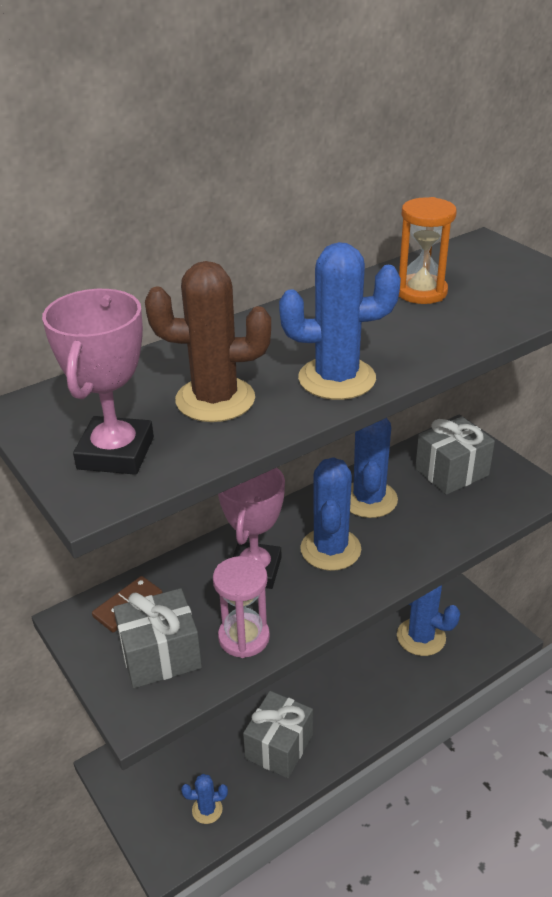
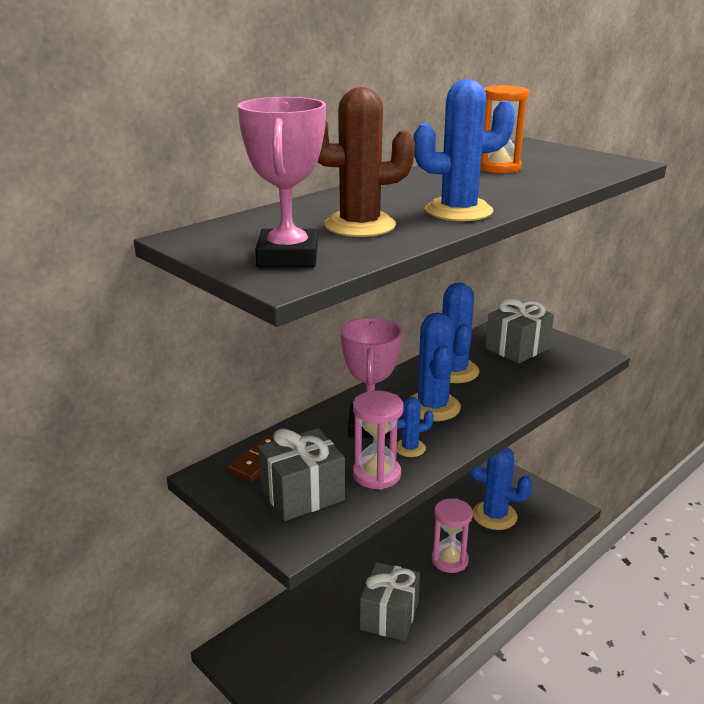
camera: 10 degrees left, 10 degrees down
(207, 810) = (334, 677): blue cactus -> blue cactus (410, 448)
(358, 687) = (449, 560): none -> pink hourglass

